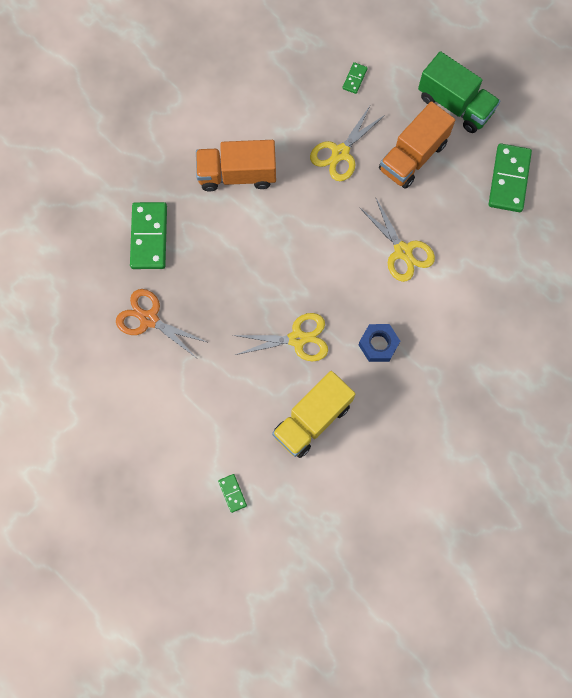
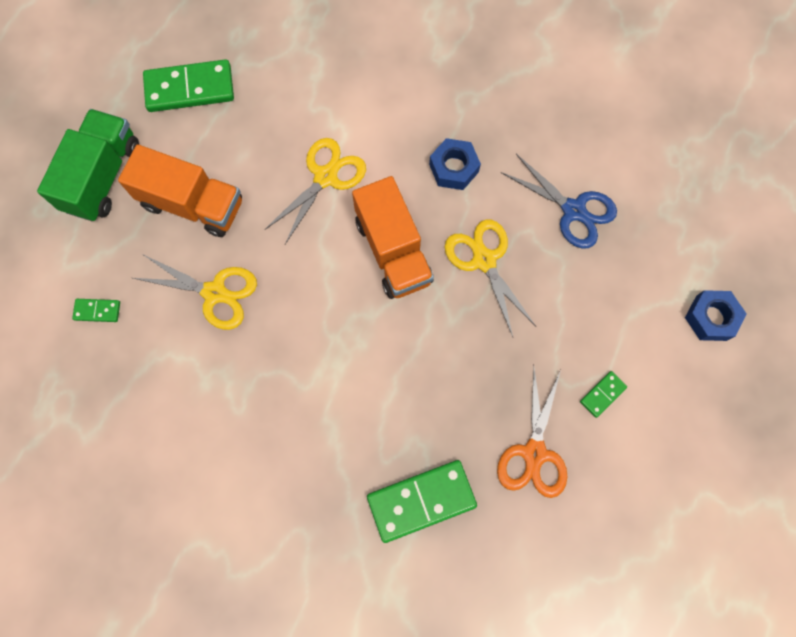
camera: 110 degrees left, 0 degrees up
(192, 484) = (711, 318): none -> blue nut
(232, 493) = (698, 268): green domino -> green domino (602, 394)
(237, 174) = (289, 415): orange truck -> orange truck (393, 251)
(312, 419) = (573, 210): yellow truck -> blue scissors

